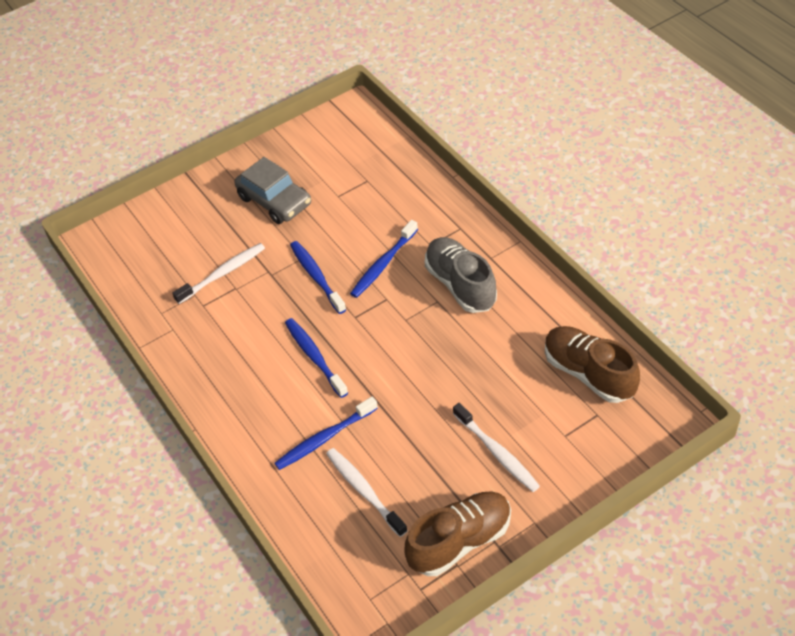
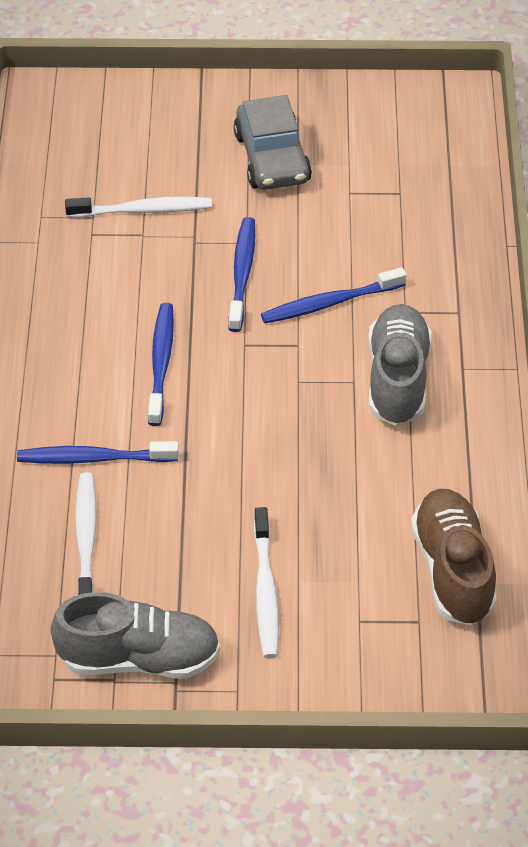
camera: 30 degrees right, 0 degrees up
(460, 541) = (139, 658): brown shoe -> grey shoe

